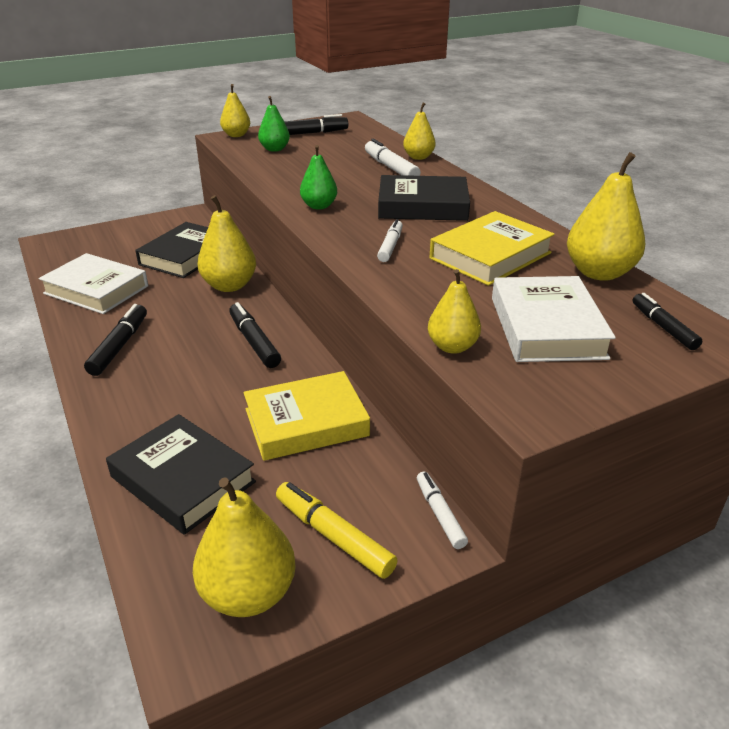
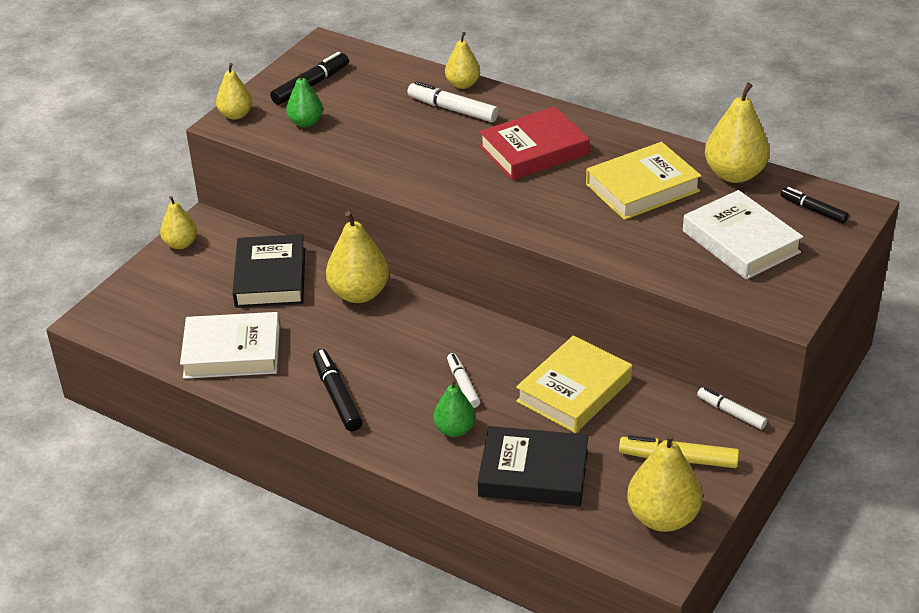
camera: 30 degrees left, 5 degrees up
(254, 342) = (452, 341): black marker -> none
(319, 206) = (444, 185): green pear -> green pear (454, 429)
(390, 246) = (556, 208): white marker -> white marker (463, 385)
(422, 206) = (534, 150): black book -> red book
(452, 347) = (695, 285): yellow pear -> yellow pear (181, 244)
(490, 256) = (642, 188): yellow book -> yellow book turned 45 degrees clockwise

